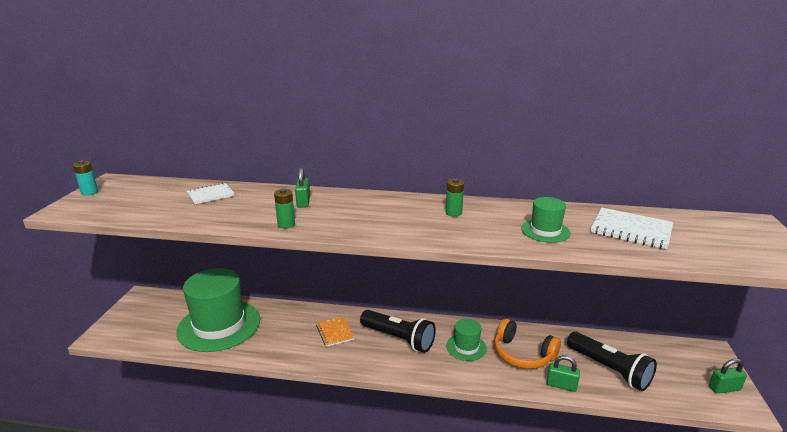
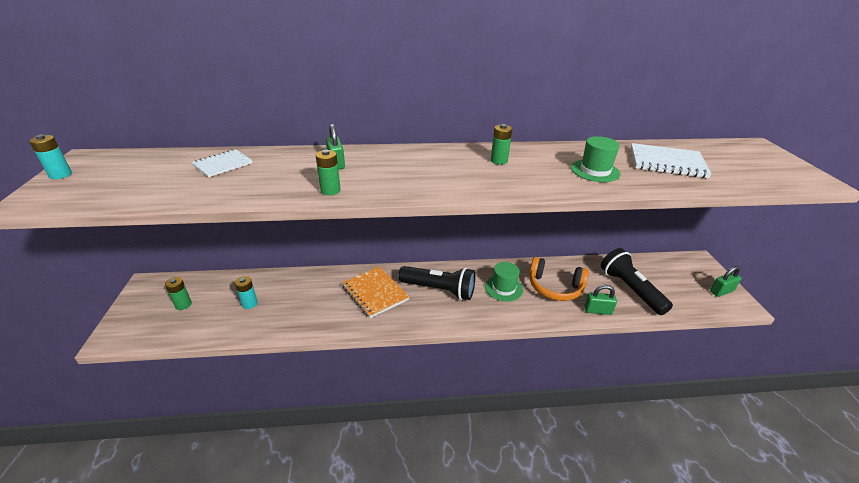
camera: 15 degrees left, 10 degrees up
(164, 318) = (183, 305): none -> green battery
(219, 325) = (249, 304): green hat -> turquoise battery
(335, 332) = (375, 293): orange notebook -> orange notebook, size x1.54
(609, 369) = (630, 289): black flashlight -> black flashlight turned 150 degrees counterclockwise

